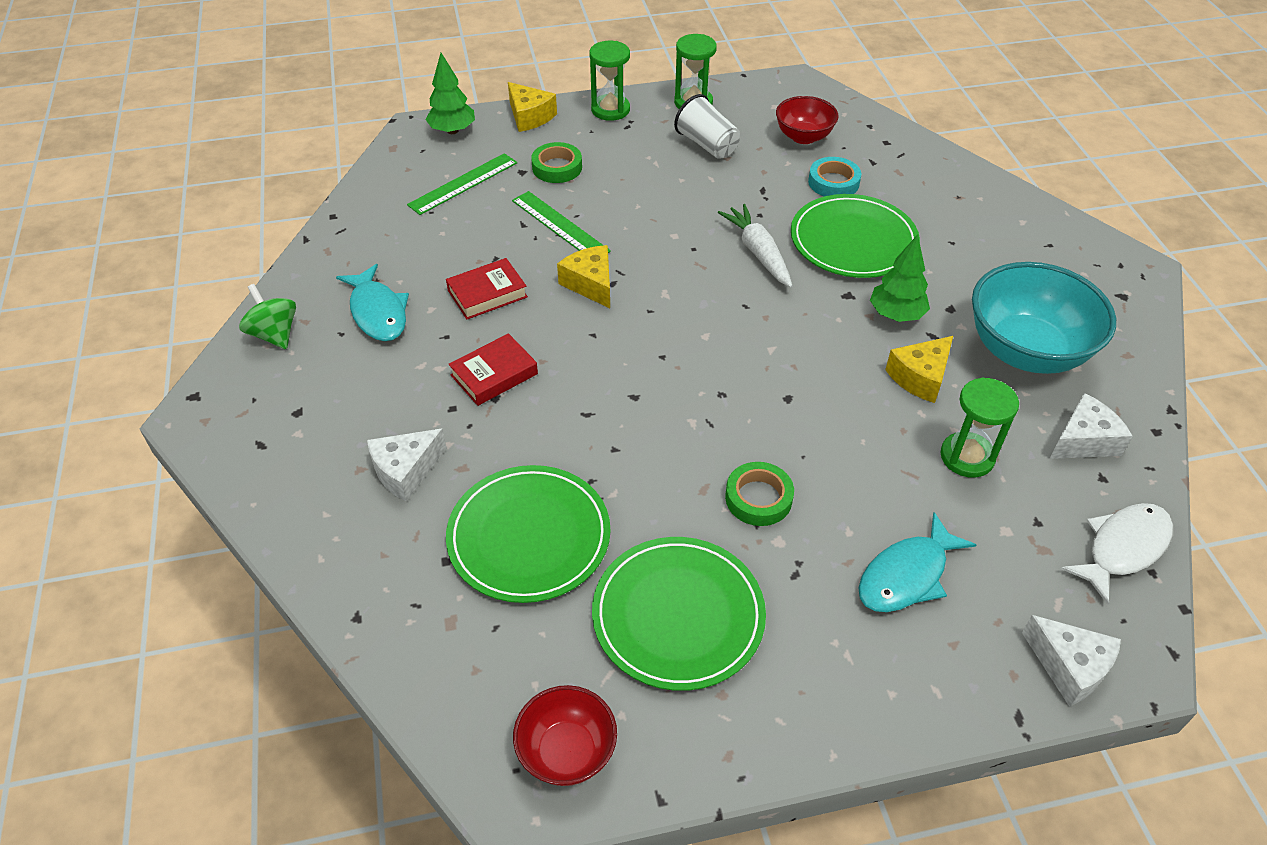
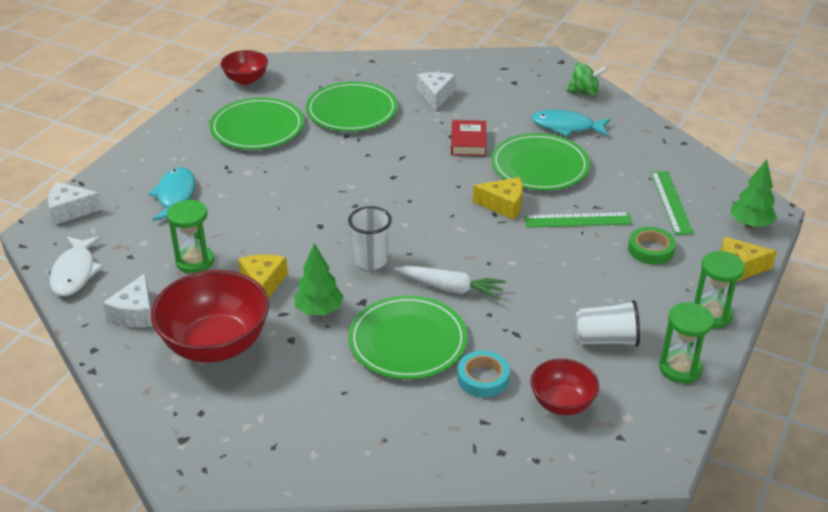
camera: 130 degrees right, 10 degrees down
(487, 294) = (539, 166): red book -> green plate
(758, 498) = (277, 179): green tape -> none
(790, 324) = (371, 261): none -> white cup
(1026, 351) = (216, 345): turquoise bowl -> red bowl

